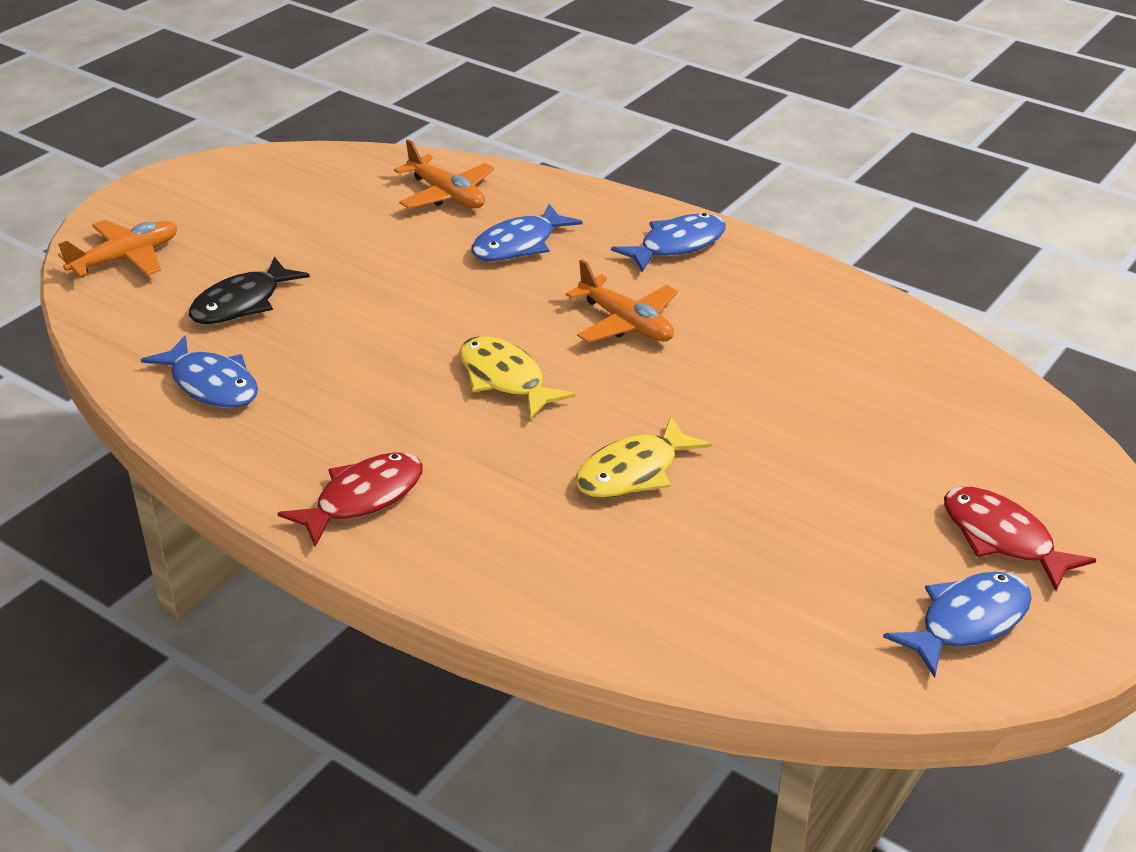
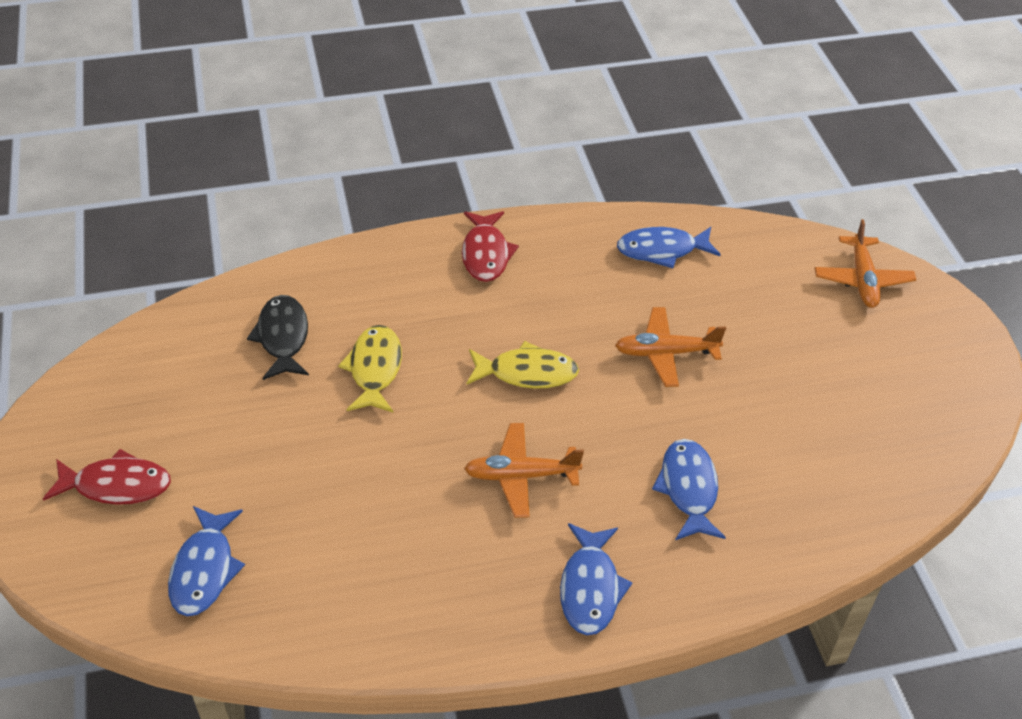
camera: 130 degrees right, 10 degrees up
(242, 303) = (747, 304): black fish -> black fish (283, 337)
(446, 195) = (812, 495): orange plane -> orange plane (665, 353)
(967, 622) = (100, 412): blue fish -> blue fish (204, 570)

